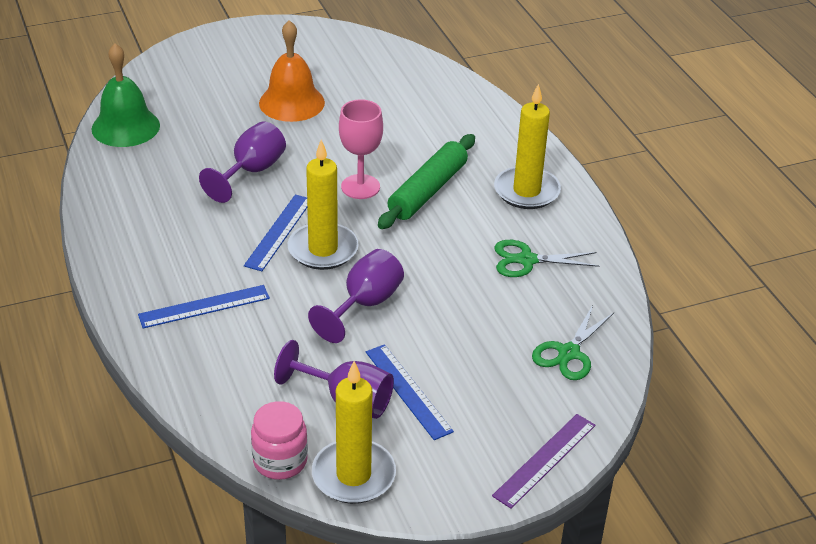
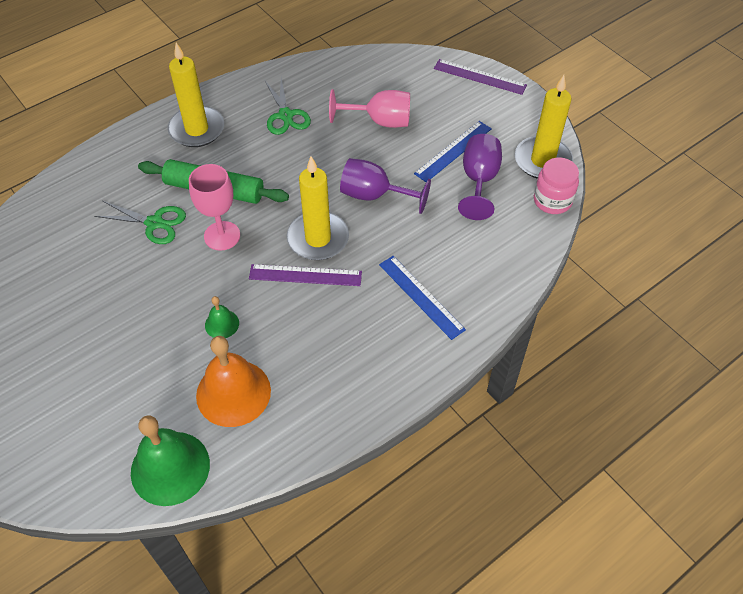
camera: 105 degrees left, 15 degrees up
(251, 172) = (222, 324): purple goblet -> green bell
(279, 232) = (305, 275): blue ruler -> purple ruler
(291, 102) = (92, 327): orange bell -> orange bell (233, 393)
(488, 337) = (380, 121): none -> pink goblet
(569, 353) = (378, 80): green scissors -> green scissors (154, 223)

